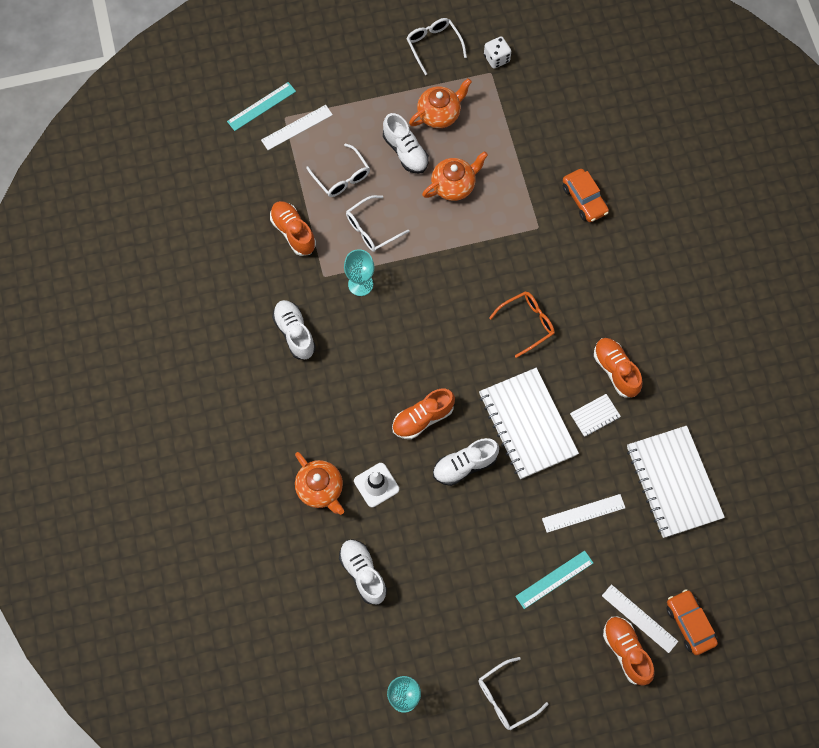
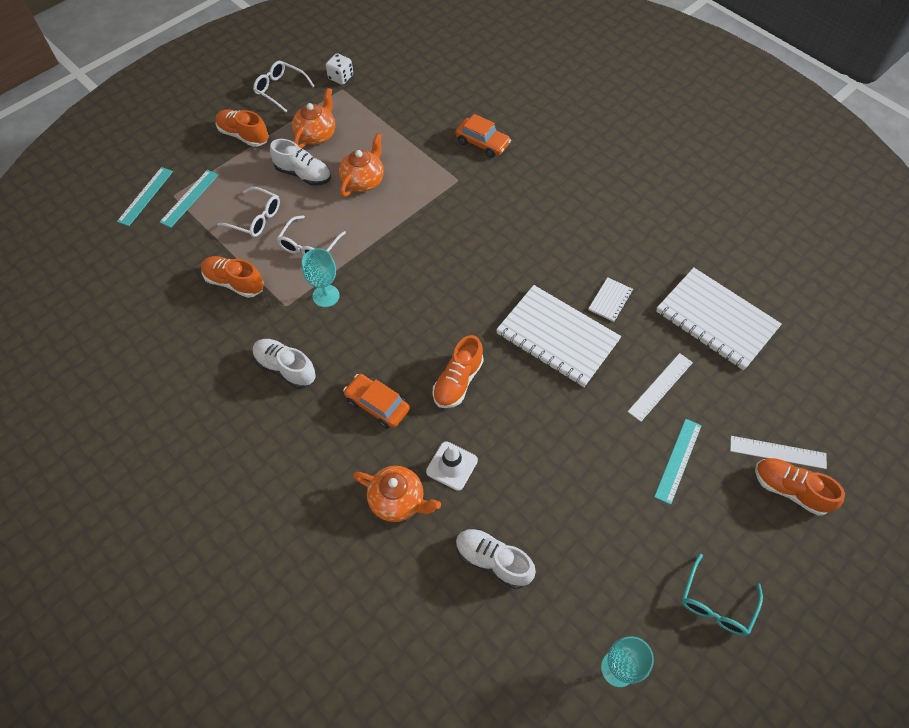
camera: 30 degrees left, 10 degrees down
(297, 127) = (189, 198): white ruler -> turquoise ruler
(464, 465) = (525, 402): white shoe -> none
(506, 697) = (716, 603): white glasses -> turquoise glasses
(526, 324) = (499, 256): orange glasses -> none
(615, 370) = (601, 256): orange shoe -> orange shoe (243, 135)
(689, 624) = (822, 432): orange car -> orange car (377, 405)

